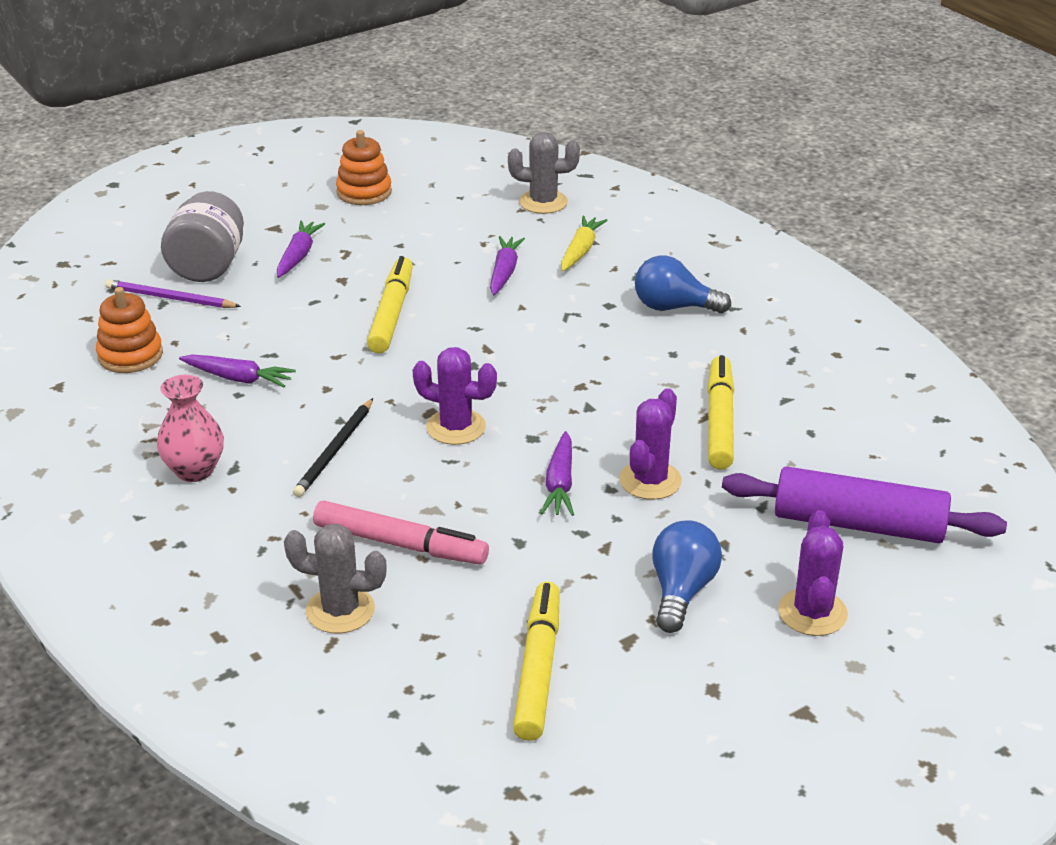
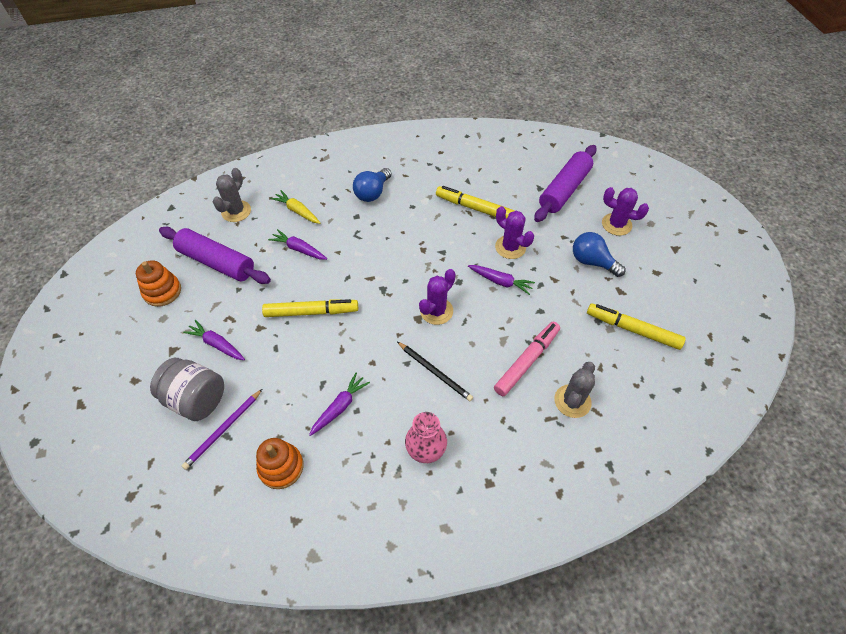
camera: 70 degrees left, 20 degrees up
(391, 313) = (311, 312): yellow marker -> yellow marker turned 150 degrees clockwise
(438, 215) = (217, 262): none -> purple rolling pin

